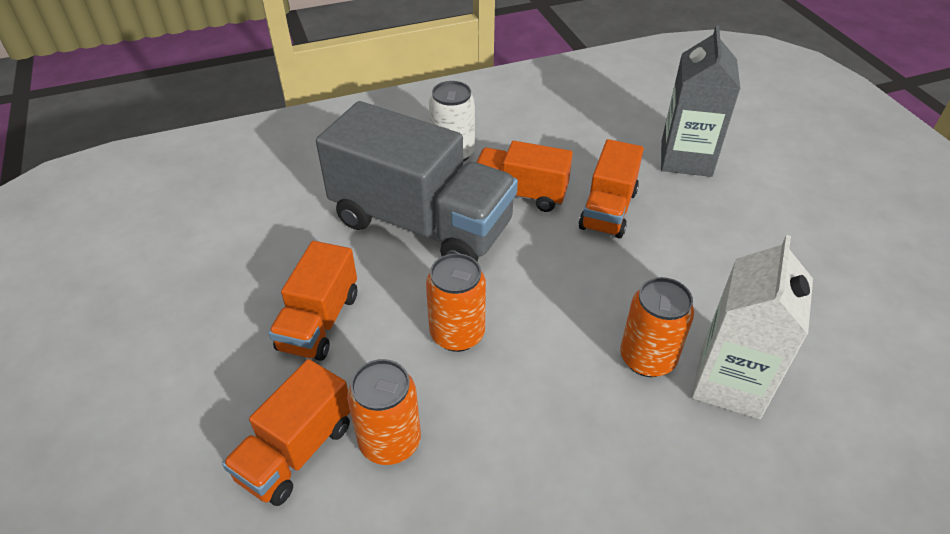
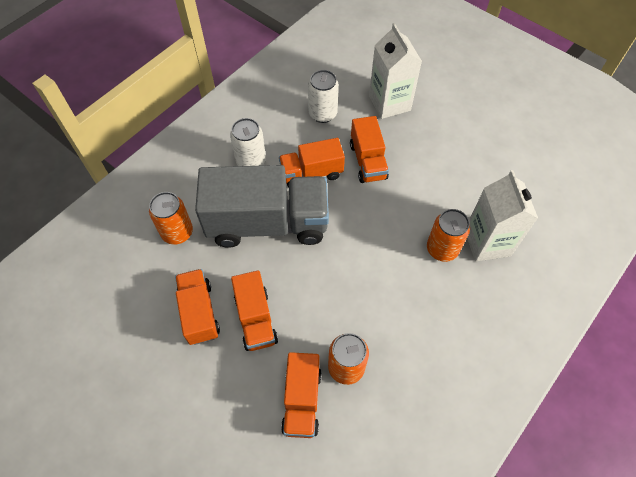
camera: 30 degrees left, 15 degrees up
(259, 282) = (199, 312): none -> orange truck
(457, 334) = (338, 286): orange can -> orange can (177, 232)
(583, 139) = (322, 114): none -> white can
(686, 158) = (389, 103): grey carton -> white carton

